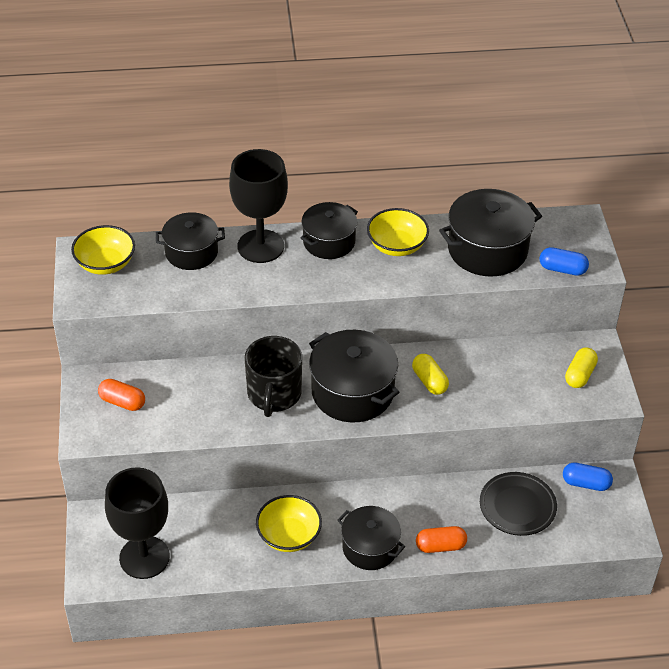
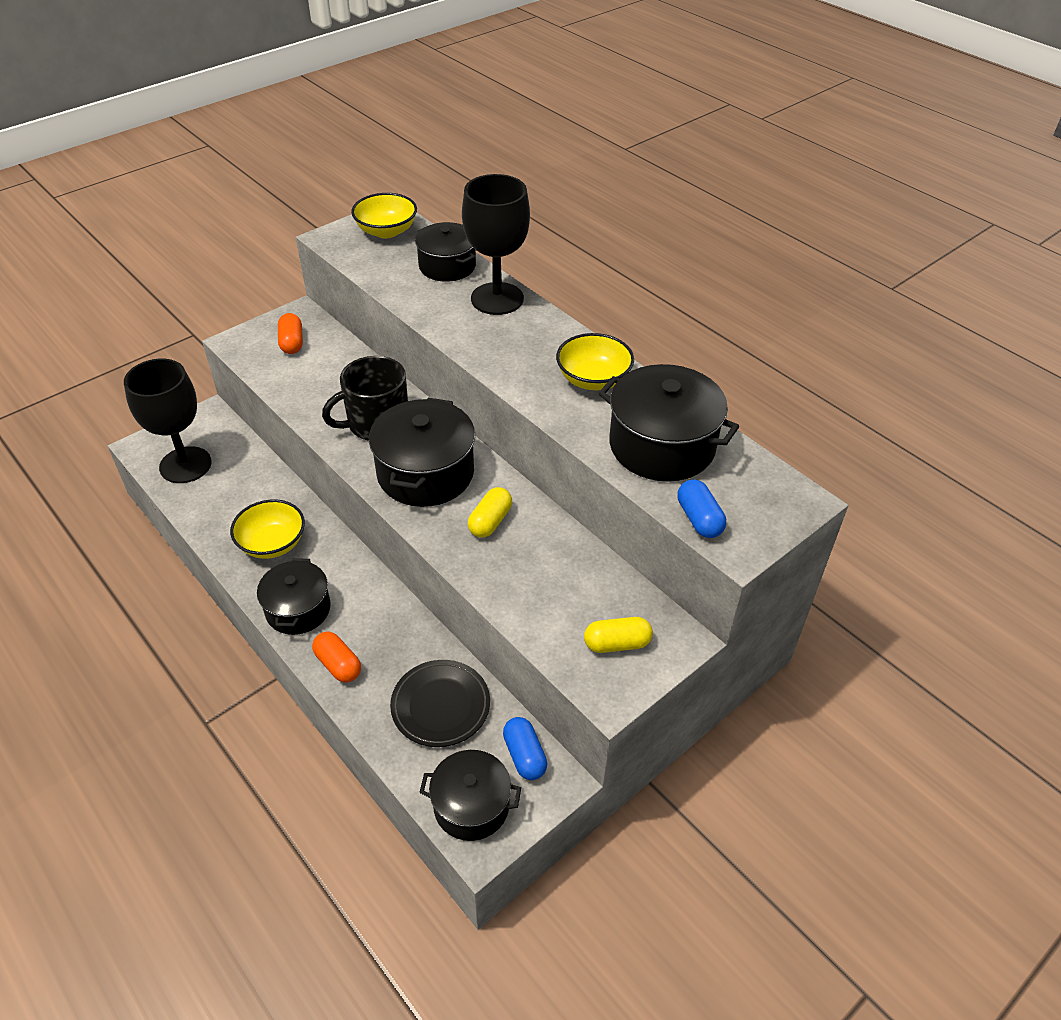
camera: 55 degrees right, 0 degrees up
(329, 242) = (549, 335): black pot -> black pot (471, 805)

